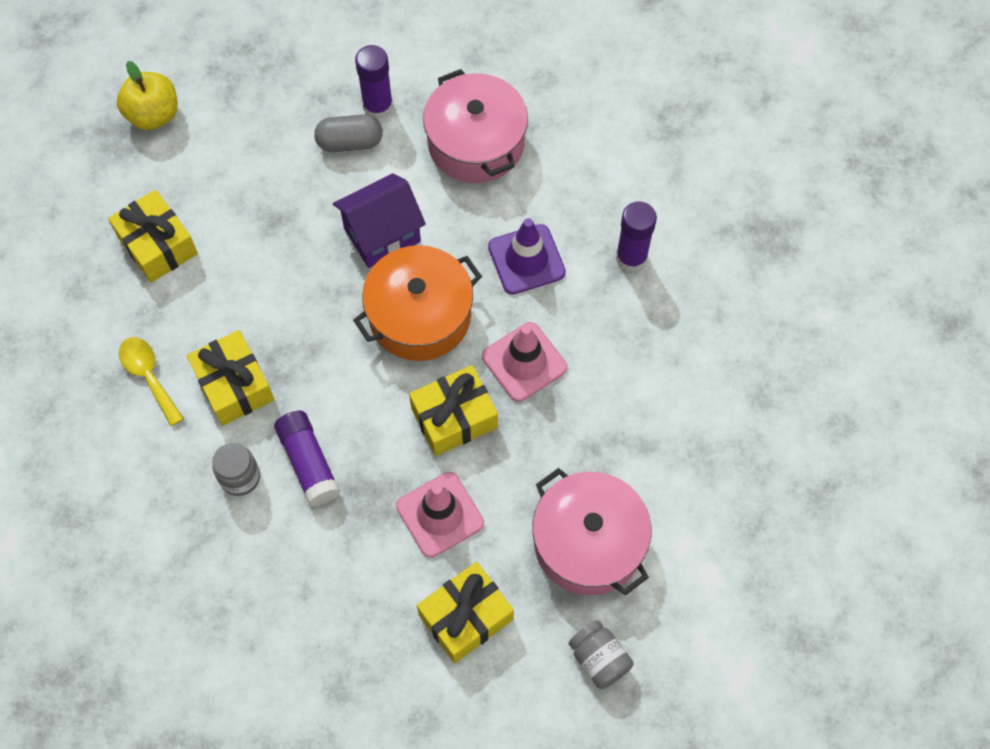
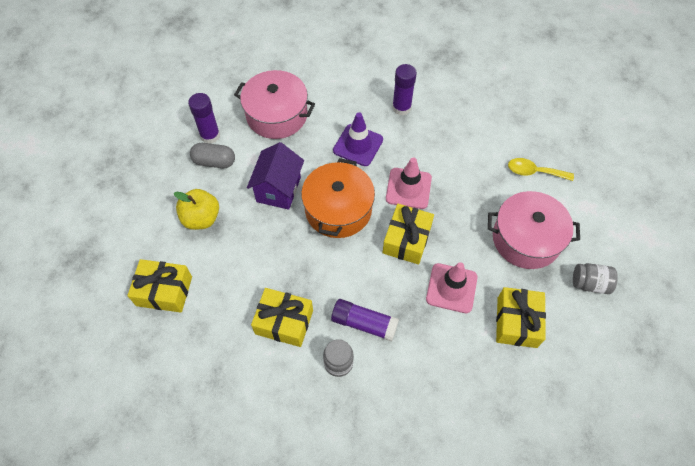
camera: 45 degrees left, 5 degrees down
(149, 376) = (233, 359): yellow spoon -> yellow spoon (534, 172)
(153, 115) = (90, 231): yellow apple -> yellow apple (201, 218)
(350, 142) = (214, 162): grey capsule -> grey capsule turned 60 degrees clockwise

